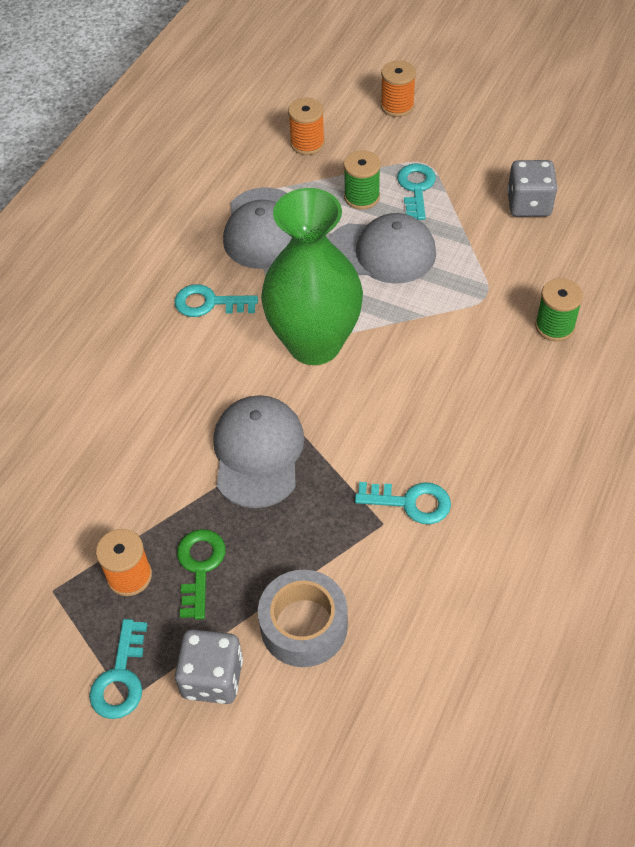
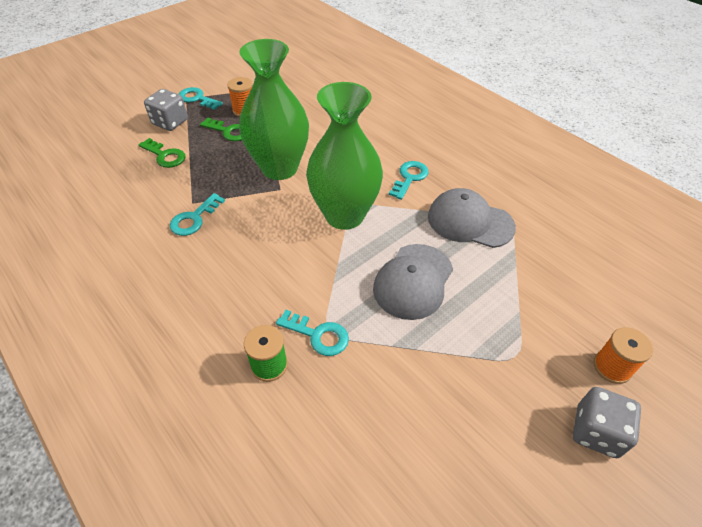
camera: 110 degrees right, 5 degrees down
(258, 453) = (279, 168): grey cap -> green vase
(304, 625) = (165, 156): grey tape -> green key
(307, 143) = (567, 278): orange spool -> none
(362, 197) = (484, 291): green spool -> none
(416, 188) = (481, 334): turquoise key -> turquoise key (318, 335)
(529, 204) = (424, 421): grey dice -> grey dice (596, 431)

